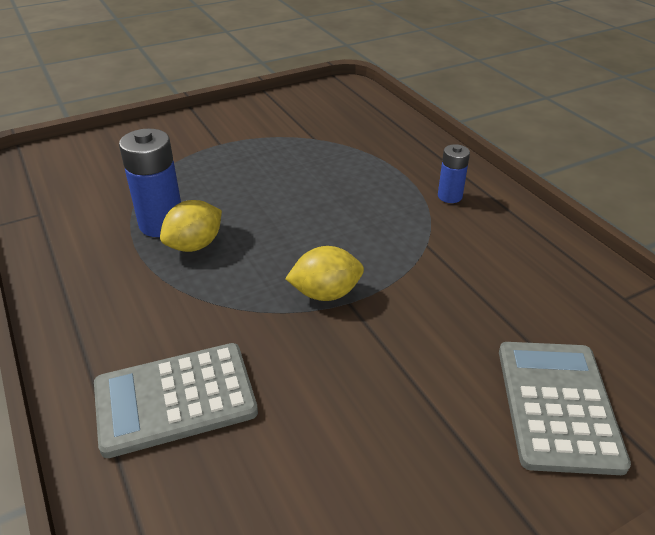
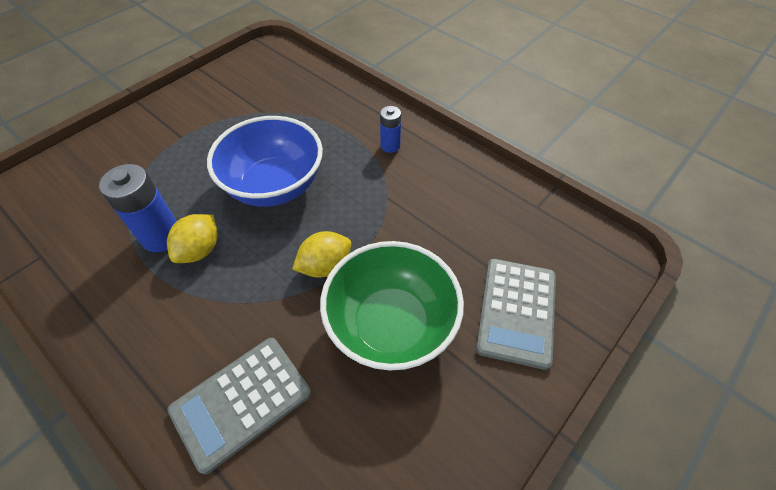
camera: 20 degrees left, 15 degrees up
(300, 205) = (274, 185): none -> blue bowl
(382, 373) = (391, 325): none -> green bowl
(557, 405) = (517, 312): grey calculator -> grey calculator turned 150 degrees counterclockwise

